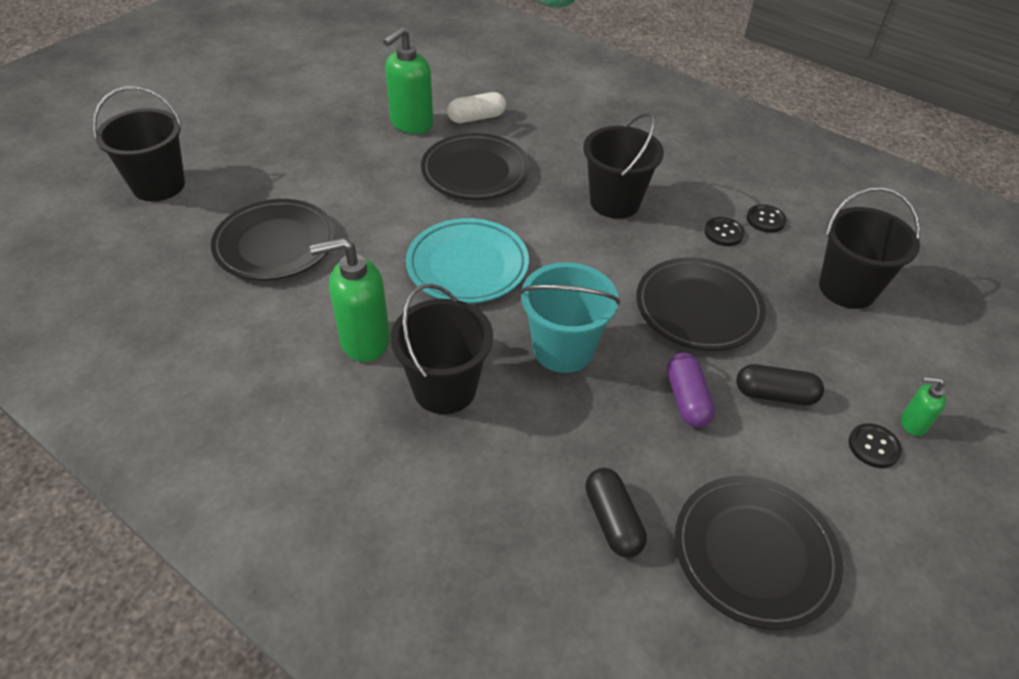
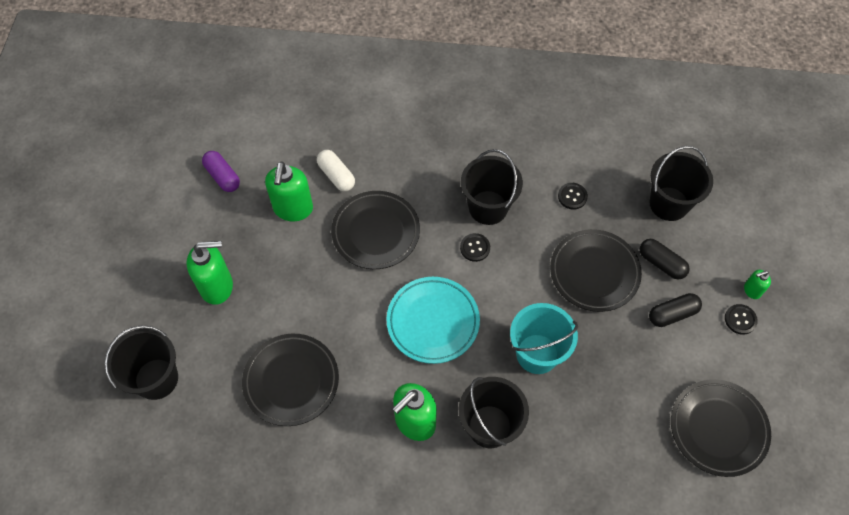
camera: 30 degrees left, 15 degrees up
(284, 147) = (217, 286): none -> green soap dispenser
(476, 118) = (336, 175): white capsule -> white capsule turned 75 degrees counterclockwise
(613, 520) = (639, 455): black capsule -> black capsule (661, 263)
(687, 399) = (628, 347): purple capsule -> purple capsule (223, 176)
(765, 220) = (591, 169): black button -> black button (475, 248)

